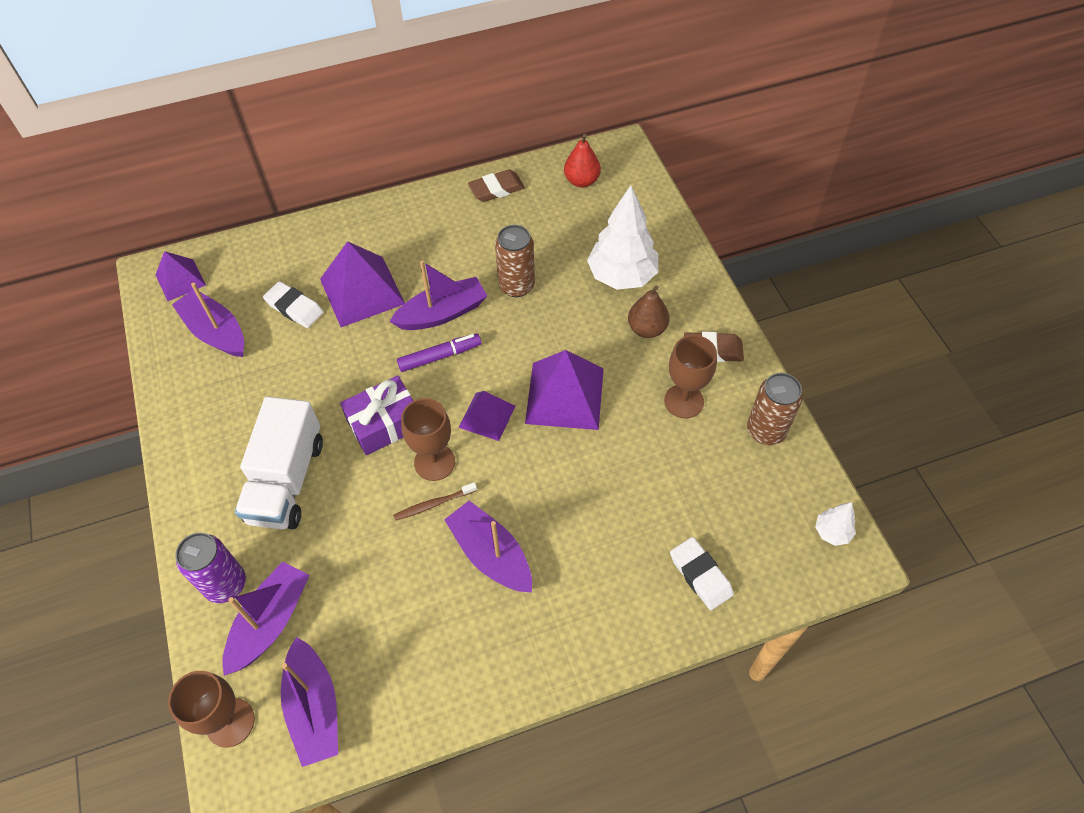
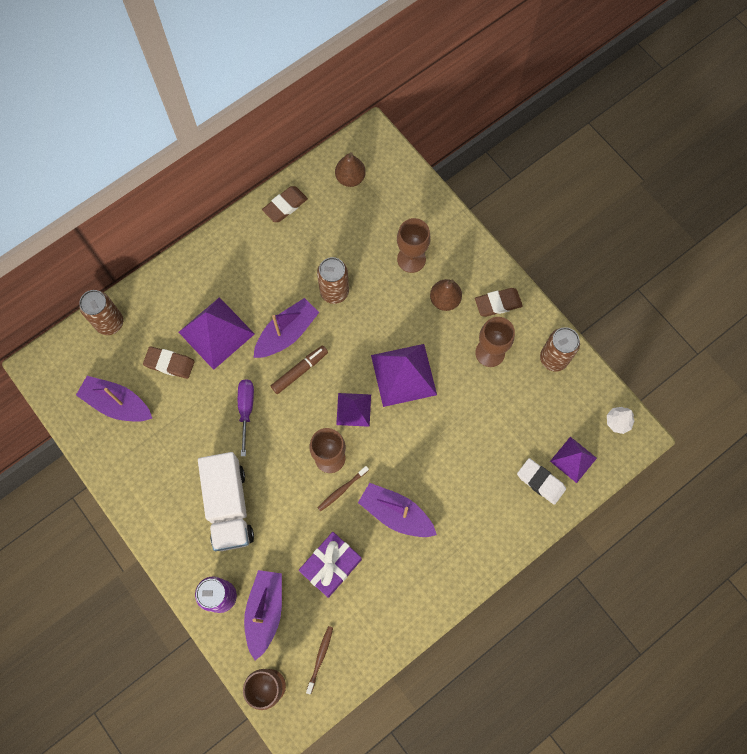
camera: 20 degrees left, 15 degrees up
(180, 280) = (66, 367): purple pyramid -> purple pyramid (573, 459)
(250, 250) = (110, 323): none -> brown can
(294, 307) = (169, 363): white eraser -> brown eraser
(314, 707) = (320, 657): purple boat -> brown toothbrush
(358, 380) = (246, 410): none -> purple screwdriver
(385, 424) = (281, 439): purple gift -> purple gift (331, 566)
(440, 356) = (300, 371): purple marker -> brown marker
(581, 181) = (350, 178): red pear -> brown pear
(622, 276) = (411, 259): white tree -> brown goblet

